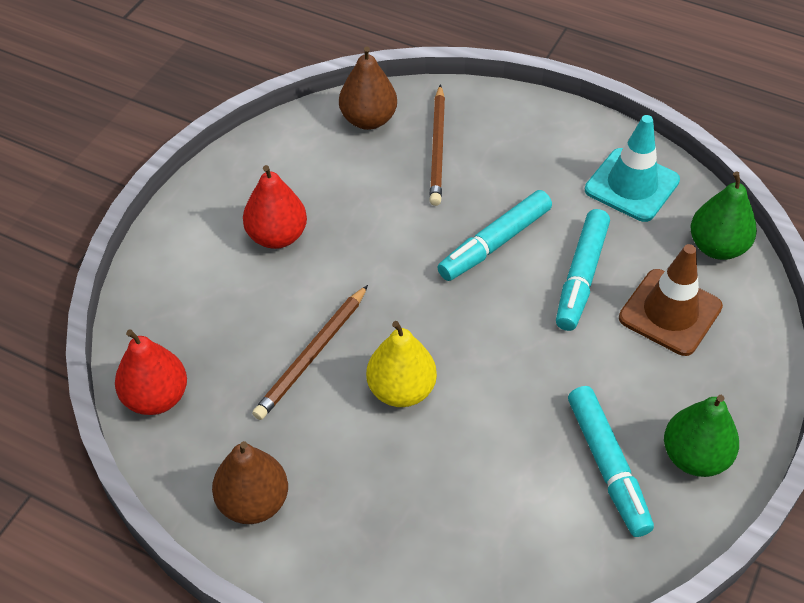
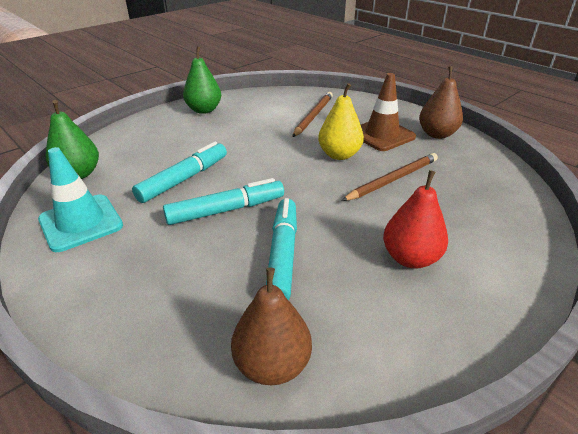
camera: 160 degrees left, 15 degrees down
(156, 397) = (505, 181): red pear -> none
(438, 148) = (214, 302): brown pencil -> brown pencil (313, 116)
(607, 466) = (247, 114): turquoise marker -> turquoise marker (282, 255)
(670, 312) = (151, 153): brown traffic cone -> brown traffic cone (382, 135)

